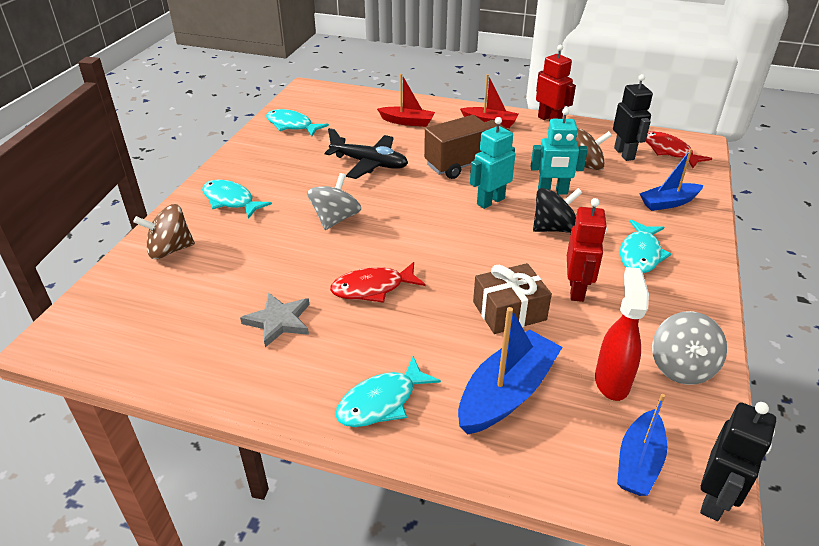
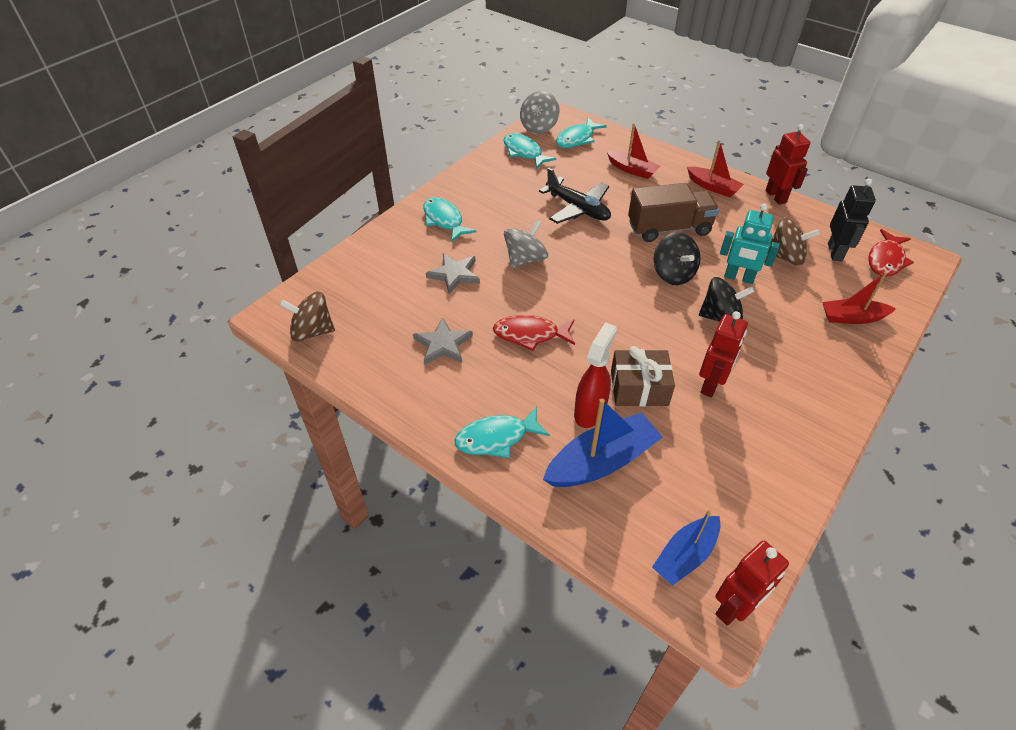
camera: 20 degrees right, 10 degrees up
(170, 250) = (381, 256): brown spinning top -> brown spinning top (312, 331)
(263, 249) = (454, 274): none -> grey star
(490, 201) = (673, 274): turquoise robot -> black spinning top
(611, 381) = (699, 478): red spray bottle -> red spray bottle (590, 411)
(640, 254) = (792, 365): turquoise fish -> turquoise fish (577, 139)
(668, 203) = (852, 317): blue boat -> red boat
(669, 151) = (886, 260): red fish -> red fish turned 135 degrees counterclockwise
(681, 367) = (771, 485): grey spinning top -> grey spinning top (539, 127)
(714, 499) = (734, 607): black robot -> red robot

